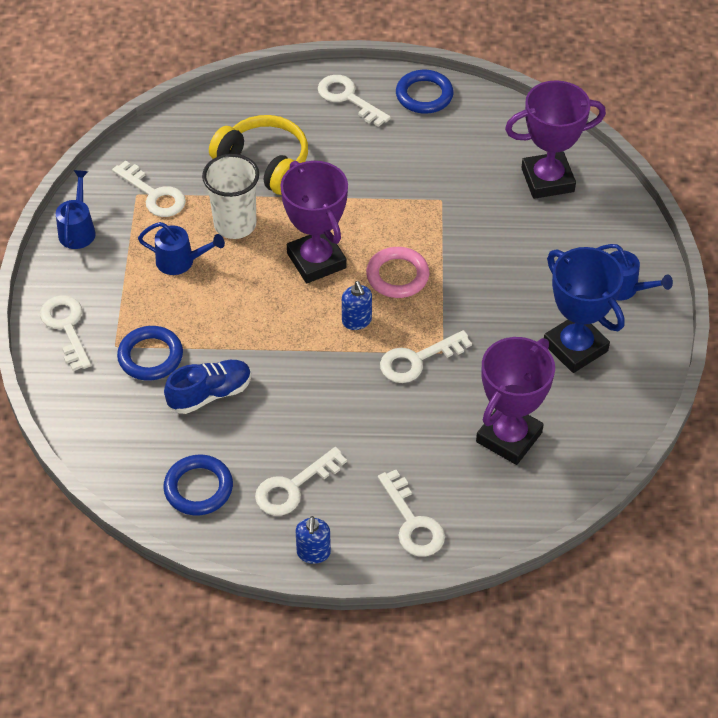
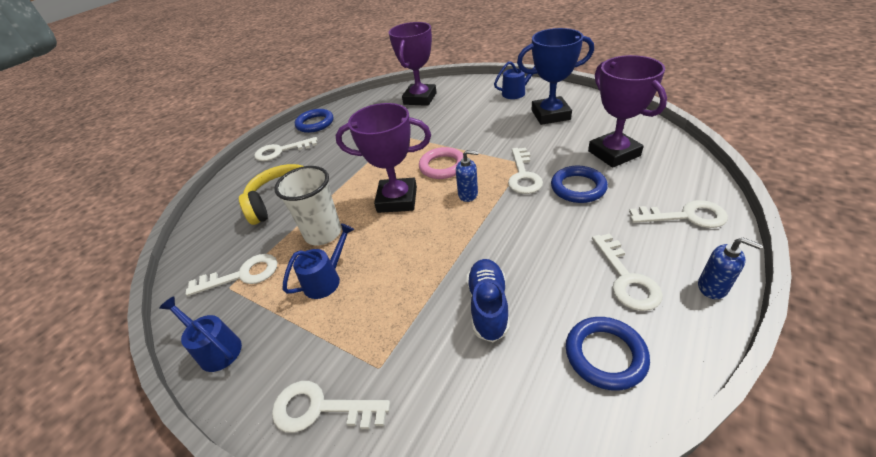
camera: 55 degrees left, 10 degrees down
(150, 356) = (413, 340): blue ring -> blue ring (578, 187)

